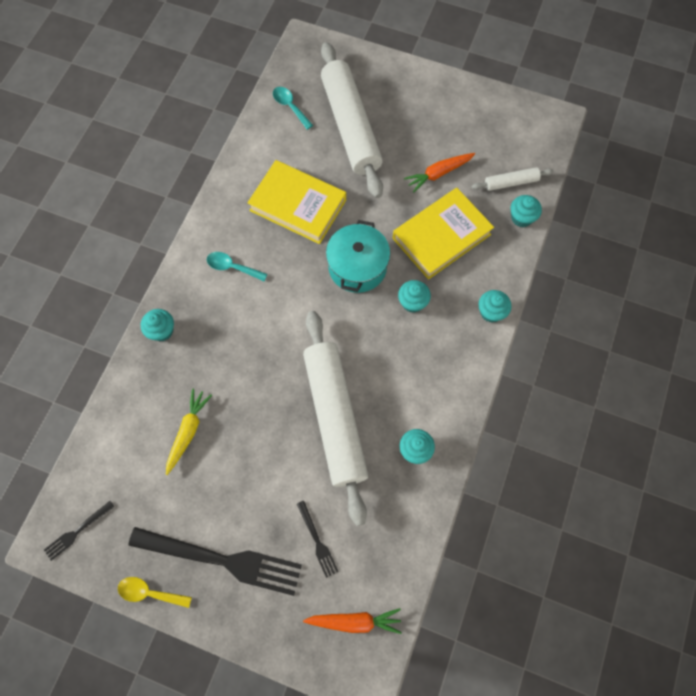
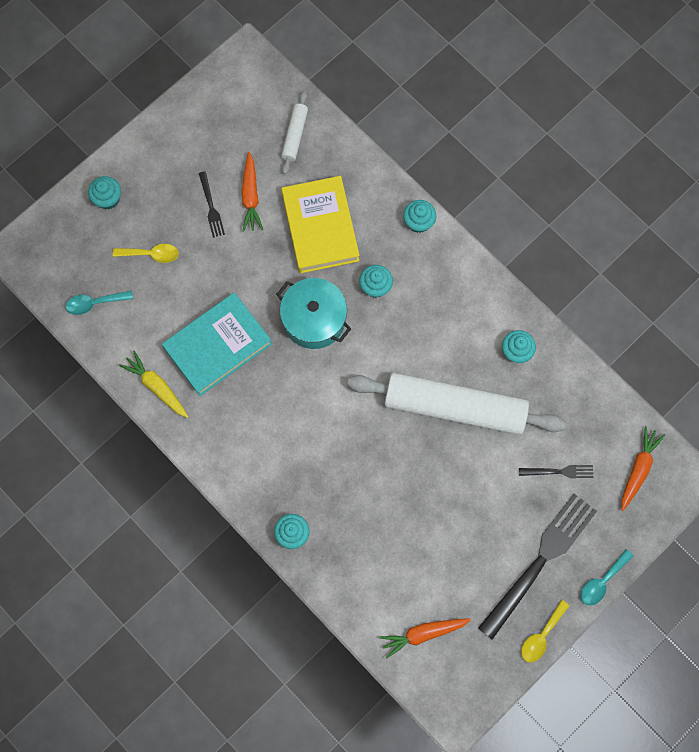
camera: 65 degrees left, 5 degrees up
(77, 532) = (458, 684): black fork -> black fork (211, 207)
(113, 479) = (423, 633): none -> orange carrot
(188, 431) = (408, 546): yellow carrot -> yellow carrot (157, 387)
(232, 267) = (256, 438): turquoise spoon -> turquoise spoon (602, 581)
(298, 205) = (218, 346): yellow book -> turquoise book
(350, 127) = (151, 254): white rolling pin -> yellow spoon
(521, 218) = (337, 145): turquoise cupcake -> turquoise cupcake (108, 199)

